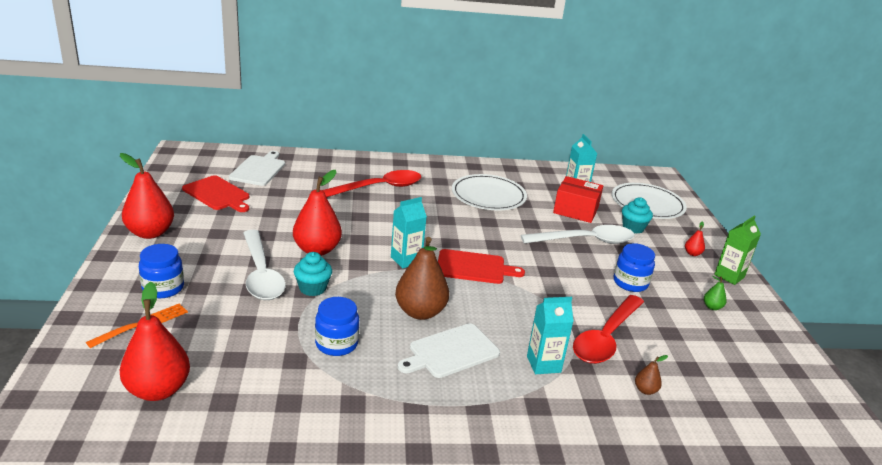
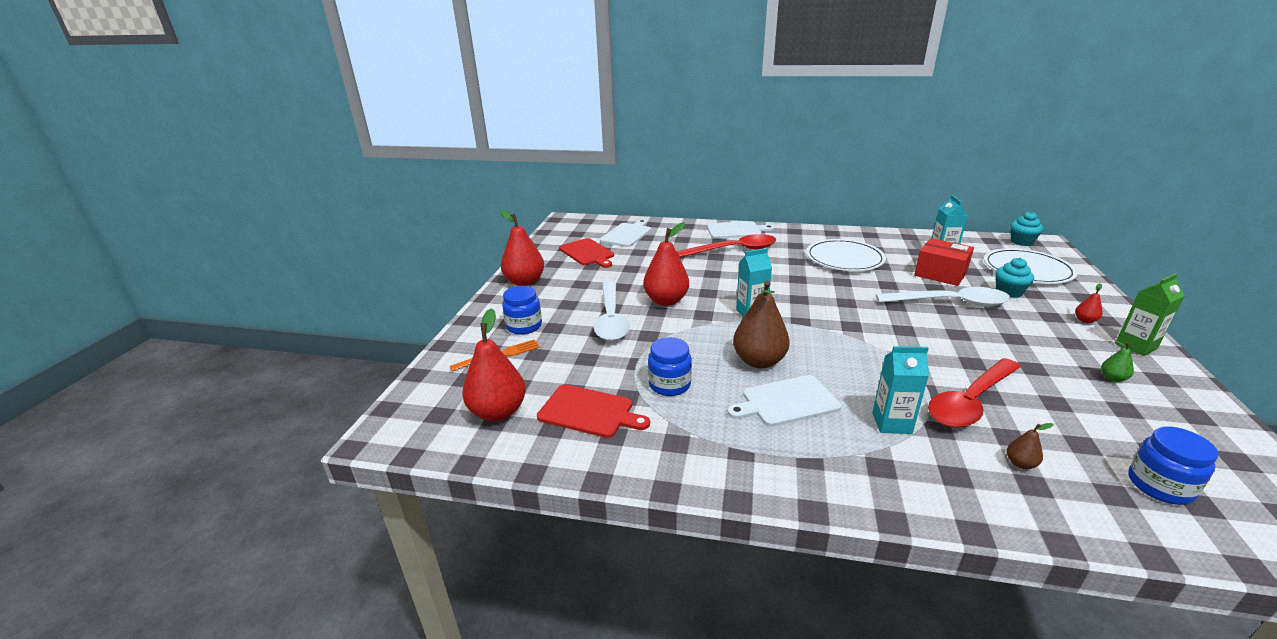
camera: 20 degrees right, 0 degrees up
(312, 288) = (656, 333): turquoise cupcake -> turquoise cupcake (1021, 242)
(378, 164) = (736, 230): none -> white cutting board
(474, 267) = (821, 323): red cutting board -> red cutting board (589, 412)
(630, 283) = (1003, 347): blue jar -> blue jar (1159, 486)

